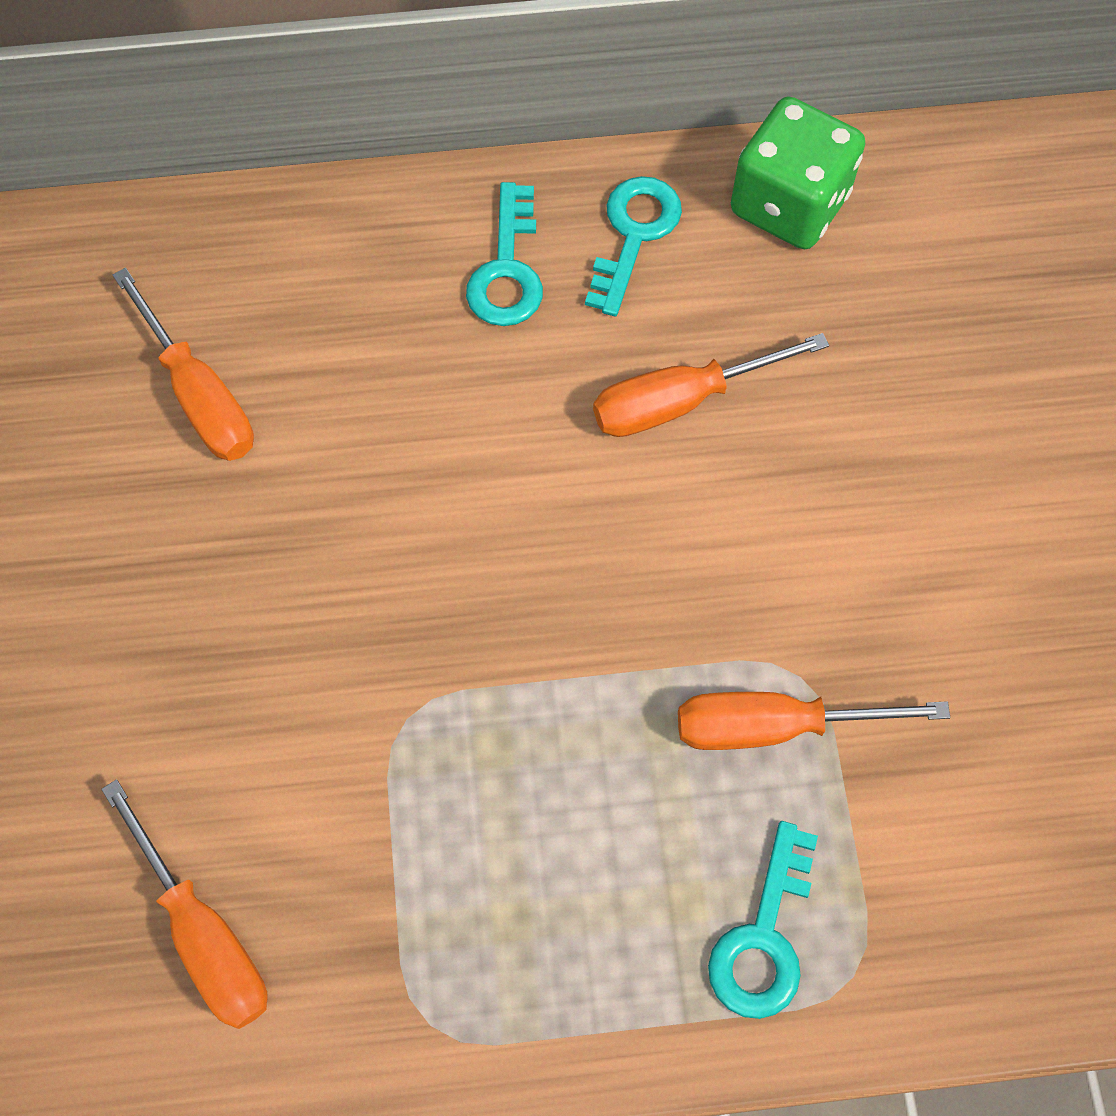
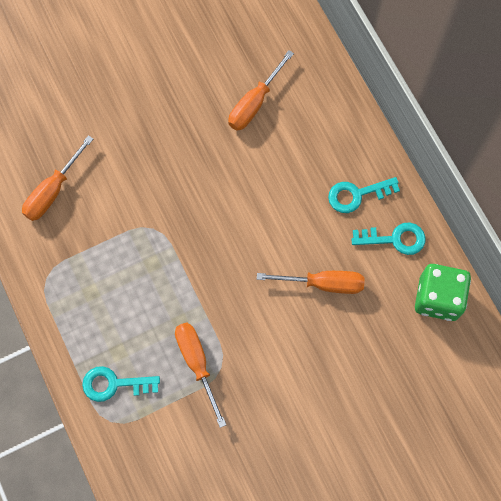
camera: 70 degrees right, 5 degrees up
(680, 401) = (323, 283): orange screwdriver -> orange screwdriver turned 135 degrees clockwise

